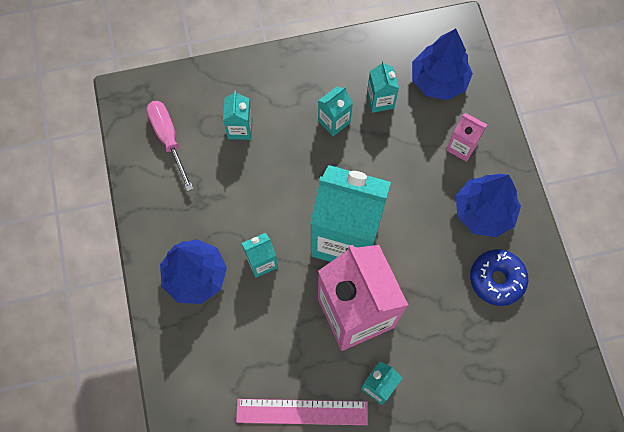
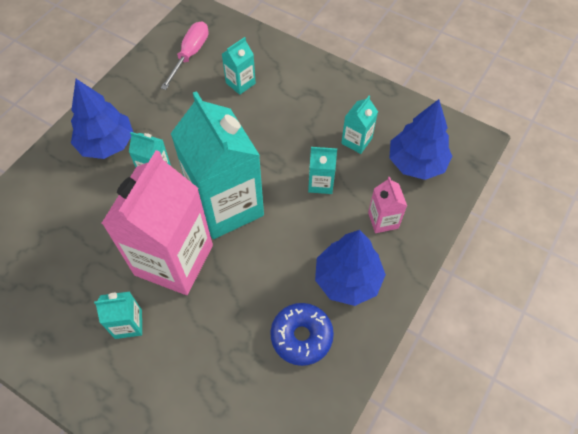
camera: 45 degrees right, 10 degrees down
(302, 412) = (61, 288): pink ruler -> none
(334, 121) = (307, 128): turquoise carton -> turquoise carton (320, 183)

